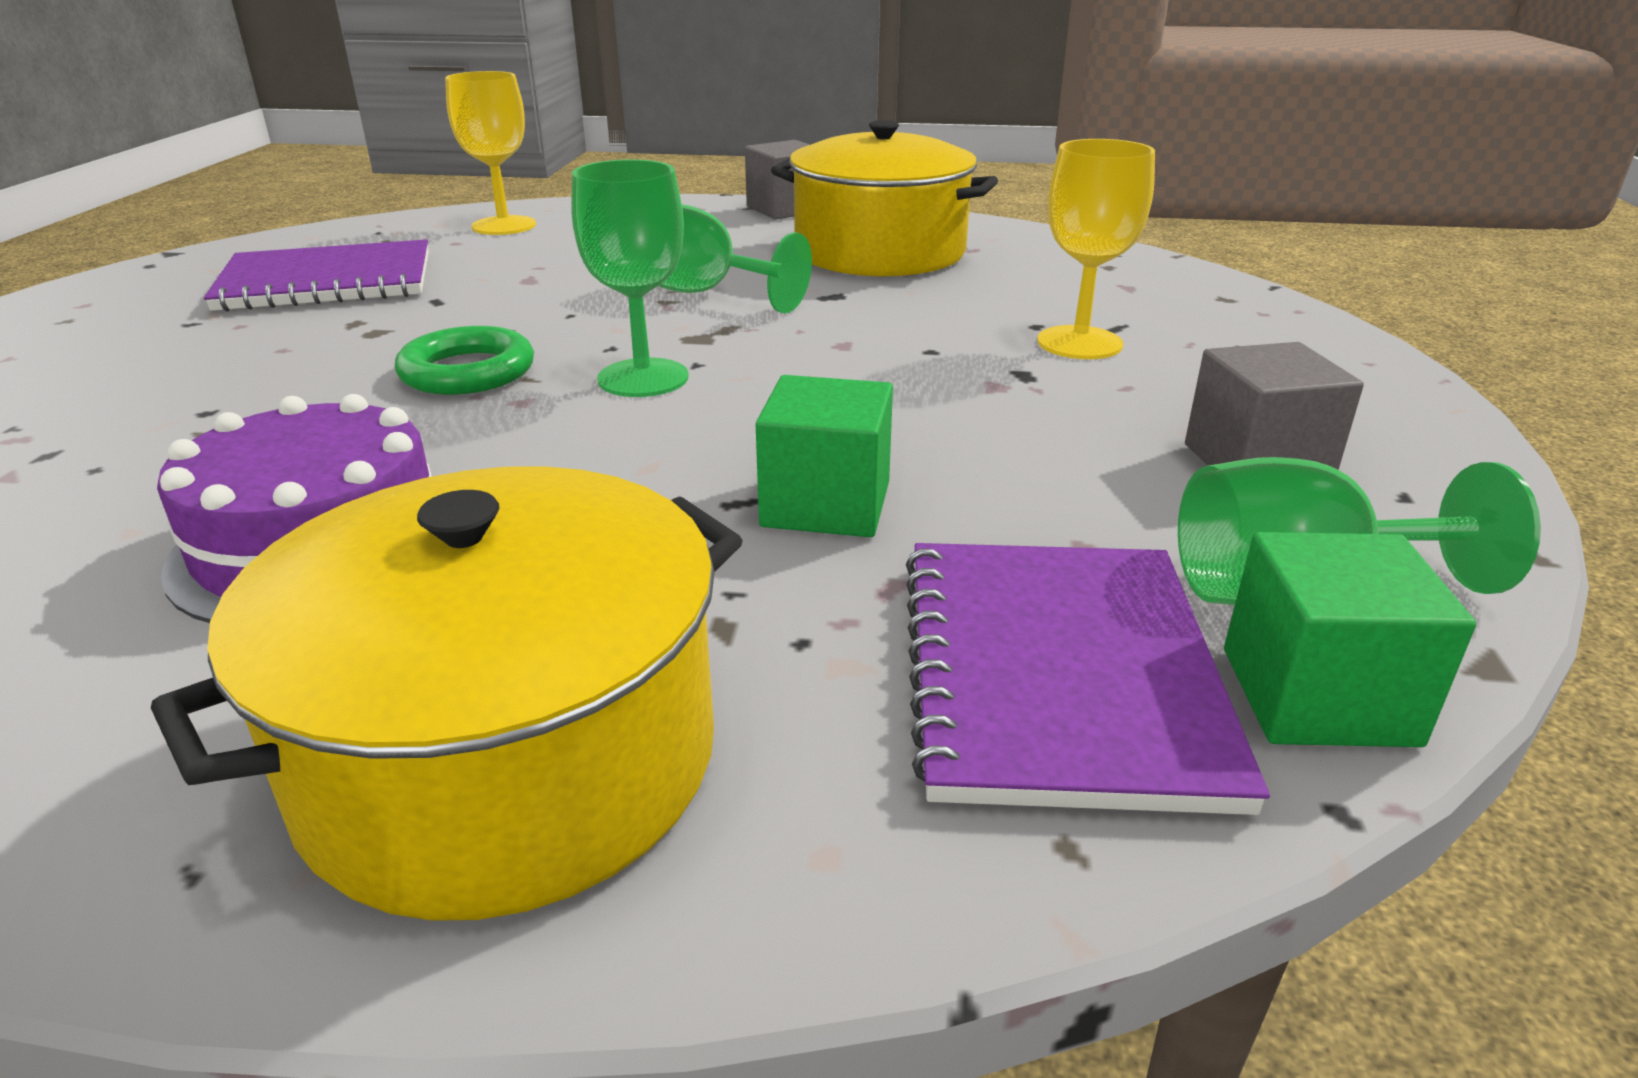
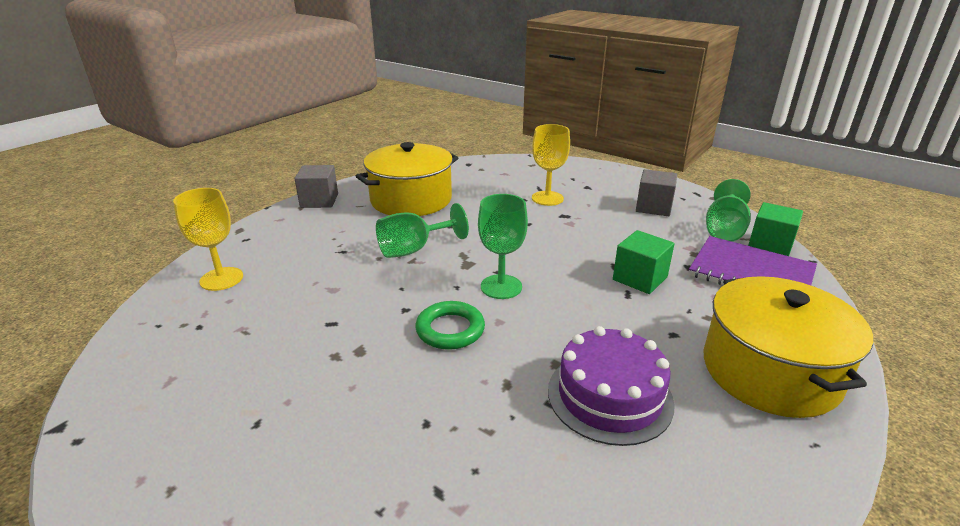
camera: 60 degrees left, 0 degrees up
(327, 281) = (244, 357): purple notebook -> none

